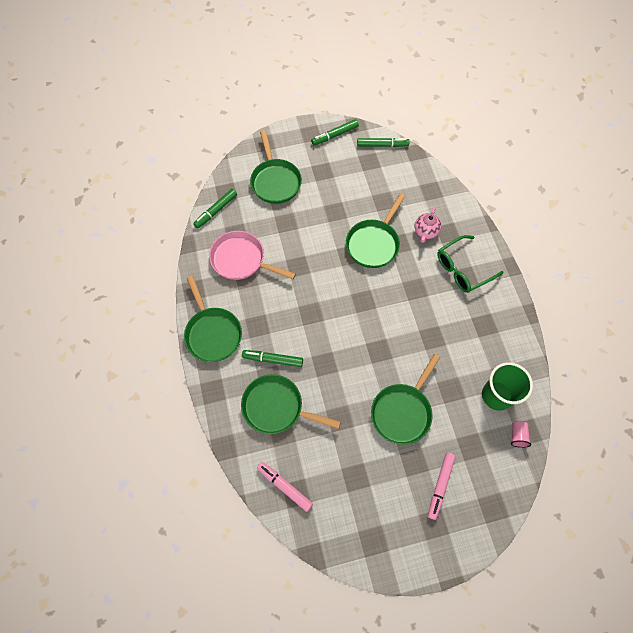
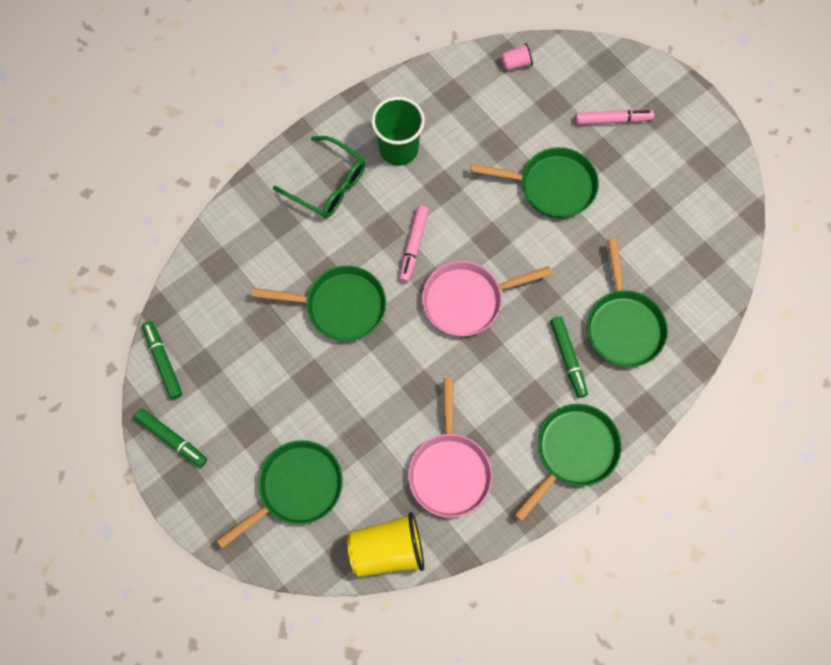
camera: 115 degrees left, 5 degrees up
(216, 211) = (387, 550): green marker -> yellow cup
(284, 487) = (705, 275): pink marker -> pink marker (413, 246)
(343, 317) = (467, 300): none -> pink pan
(425, 232) = (291, 248): pink teapot -> none
(496, 395) = (480, 97): green cup -> green cup (398, 149)

